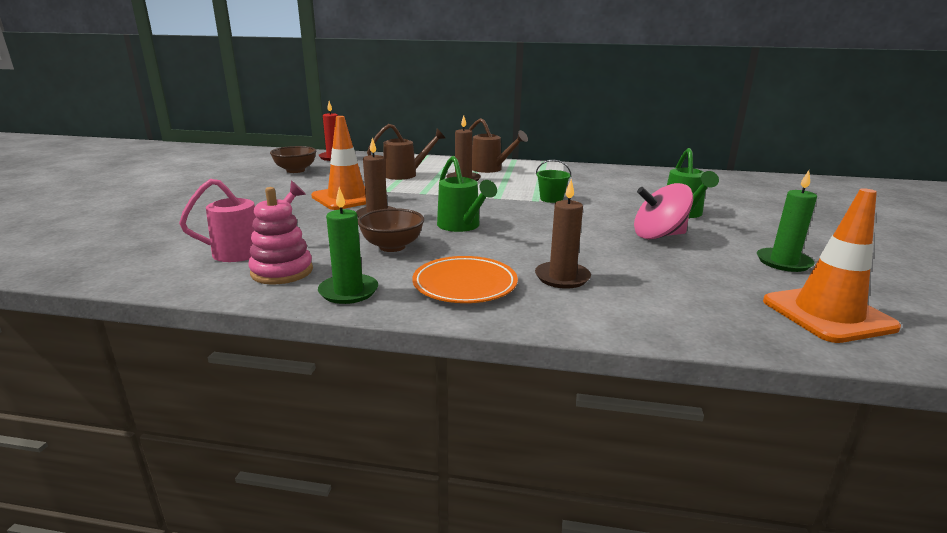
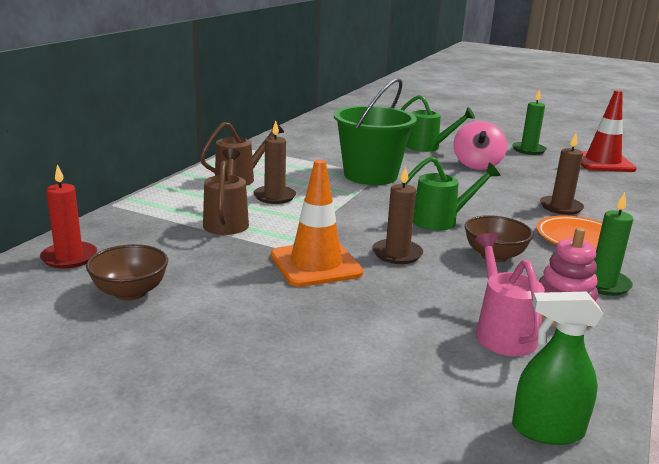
camera: 75 degrees left, 0 degrees up
(116, 263) = (547, 430): none -> green spray bottle
(551, 199) = (370, 175): green bucket -> green bucket, size x2.36
(827, 314) = (602, 162): orange traffic cone -> red traffic cone

